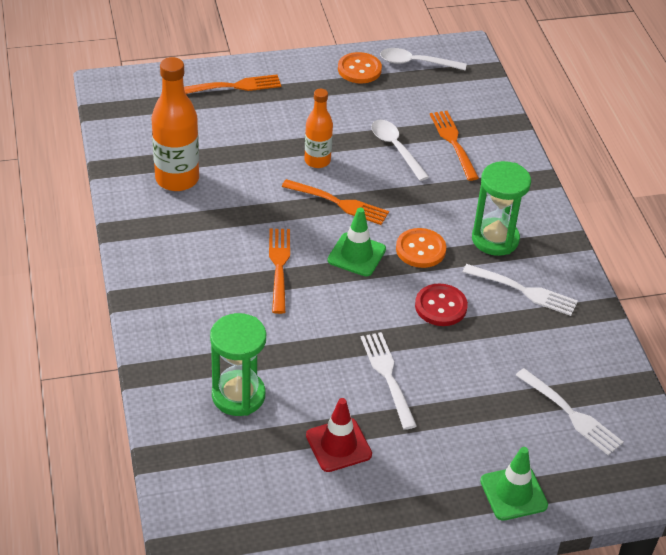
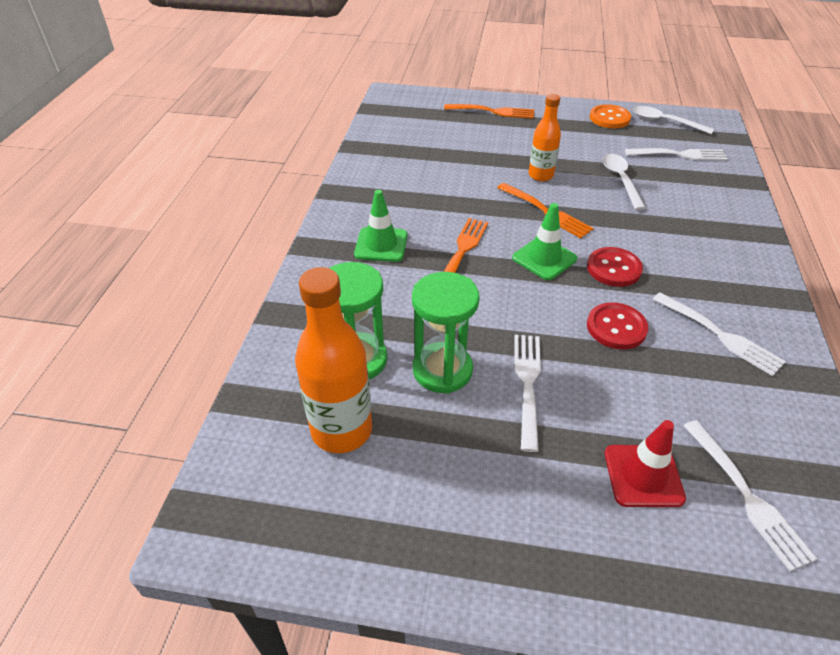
camera: 25 degrees right, 0 degrees up
(177, 179) = (408, 165): orange bottle -> orange bottle (341, 430)
(338, 445) = (437, 445): red traffic cone -> red traffic cone (643, 475)
(420, 249) = (613, 268): orange button -> red button
(441, 104) = (679, 155): none -> white fork
(454, 143) = (681, 186): orange fork -> none
(495, 239) = (700, 277): green hourglass -> green hourglass (442, 370)
(513, 493) = (636, 582): green traffic cone -> green traffic cone (381, 245)

